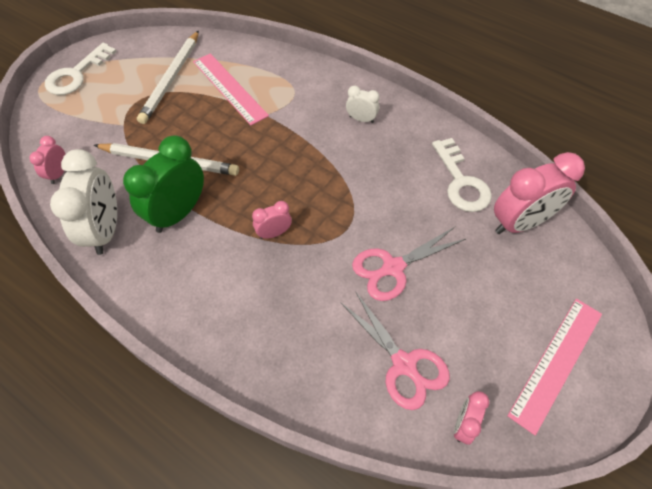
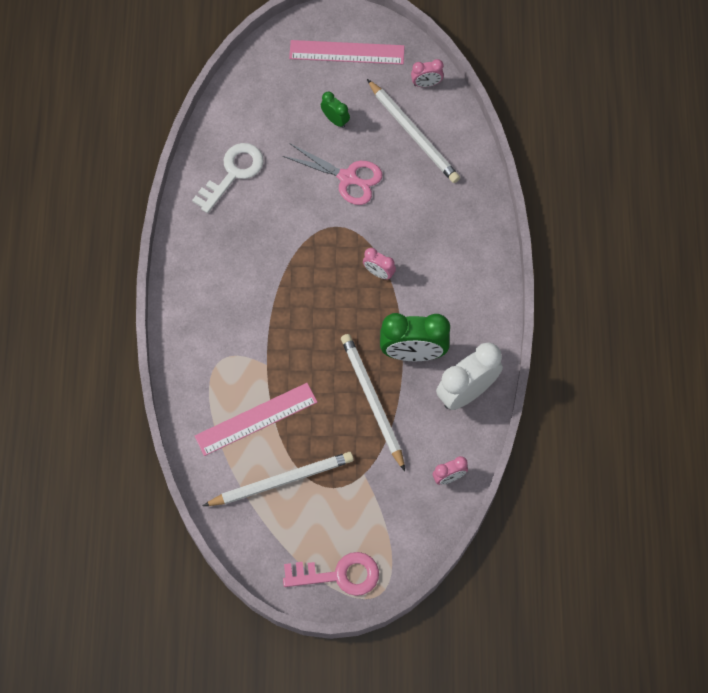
camera: 125 degrees left, 10 degrees up
(76, 74) = (339, 575): white key -> pink key
(229, 88) = (256, 419): pink ruler -> pink ruler turned 45 degrees clockwise
(361, 119) = (216, 283): white clock -> none
(404, 364) = (413, 133): pink scissors -> white pencil
(470, 297) = (335, 120): none -> green clock
(520, 223) = (246, 117): pink clock -> none

